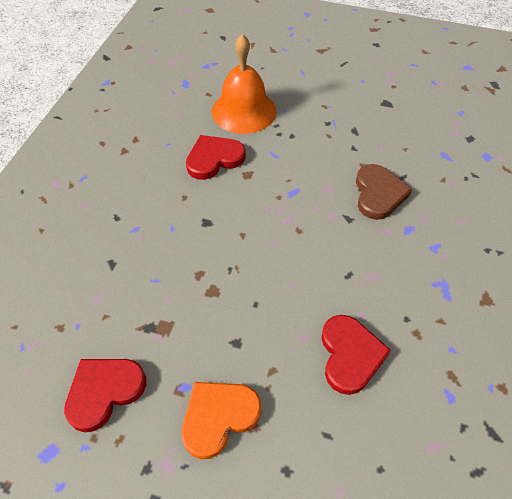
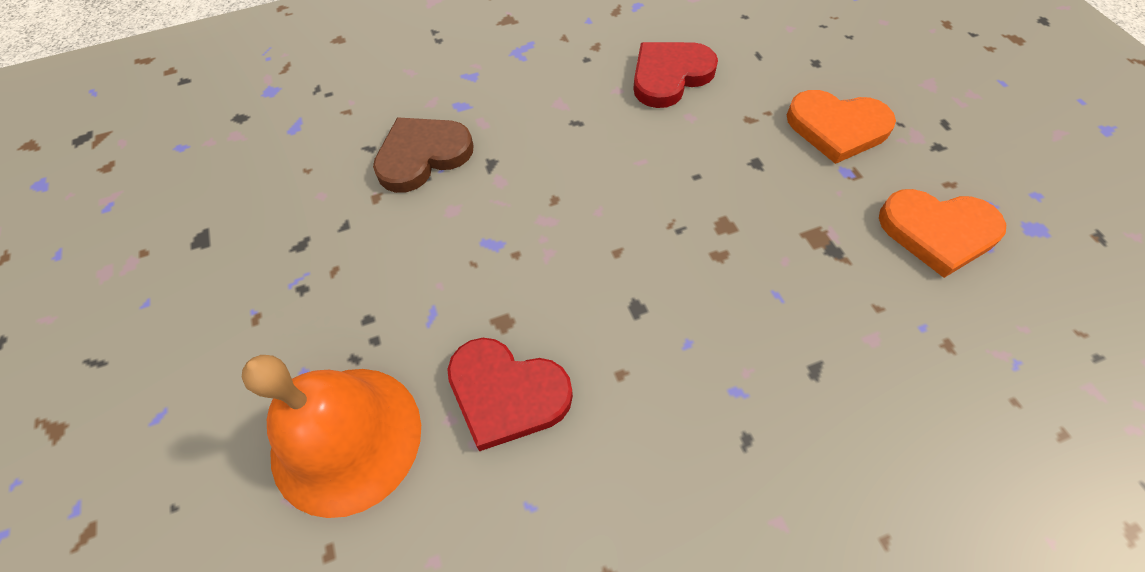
camera: 125 degrees left, 5 degrees up
(104, 392) = (937, 232): red heart -> orange heart

